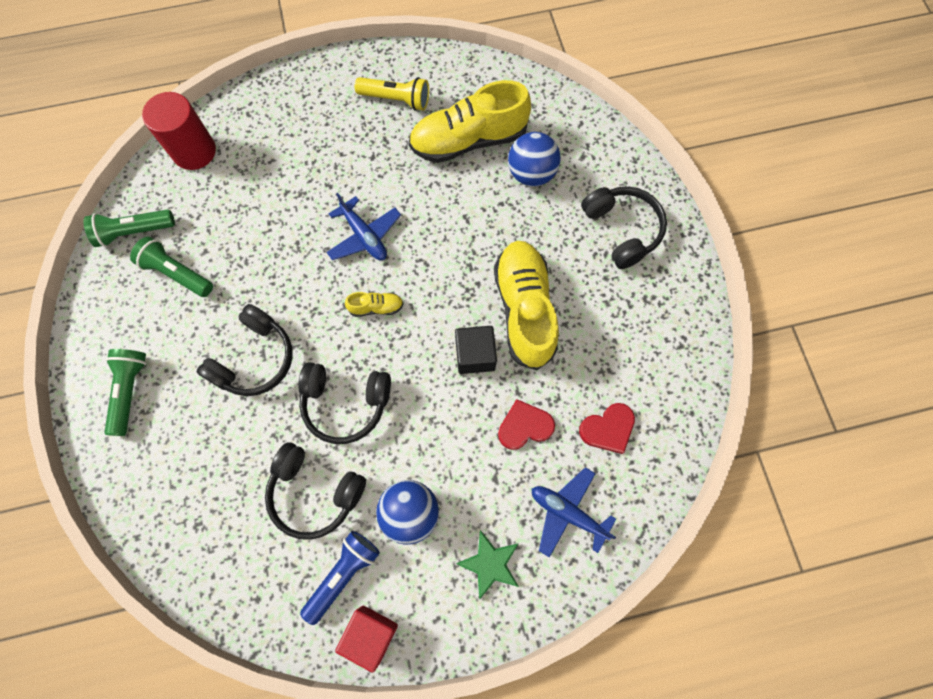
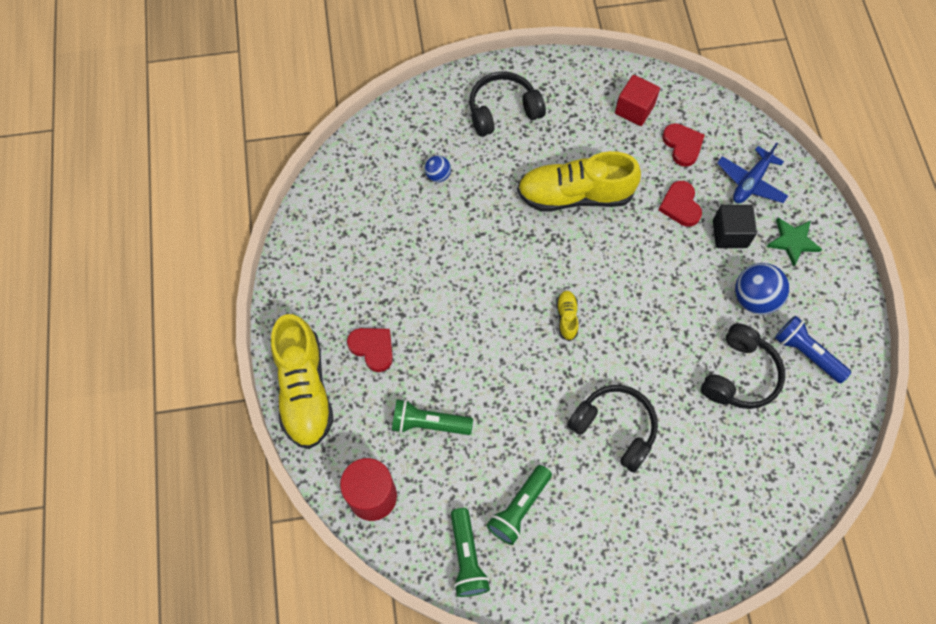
camera: 85 degrees left, 5 degrees down
(130, 391) = (644, 549): green flashlight -> green flashlight (428, 423)
(336, 136) = (372, 348): none -> red heart
(345, 403) = (659, 347): black headphones -> none
(364, 236) = (491, 325): blue plane -> none
(370, 634) = (851, 333): red cube -> red cube (634, 109)
(396, 99) = (336, 288): yellow flashlight -> none
(468, 141) = (394, 225): yellow shoe -> yellow shoe (304, 390)
(475, 355) = (616, 238): black cube -> black cube (729, 234)
(531, 174) = (438, 175): blue ball -> blue ball, size x0.55

